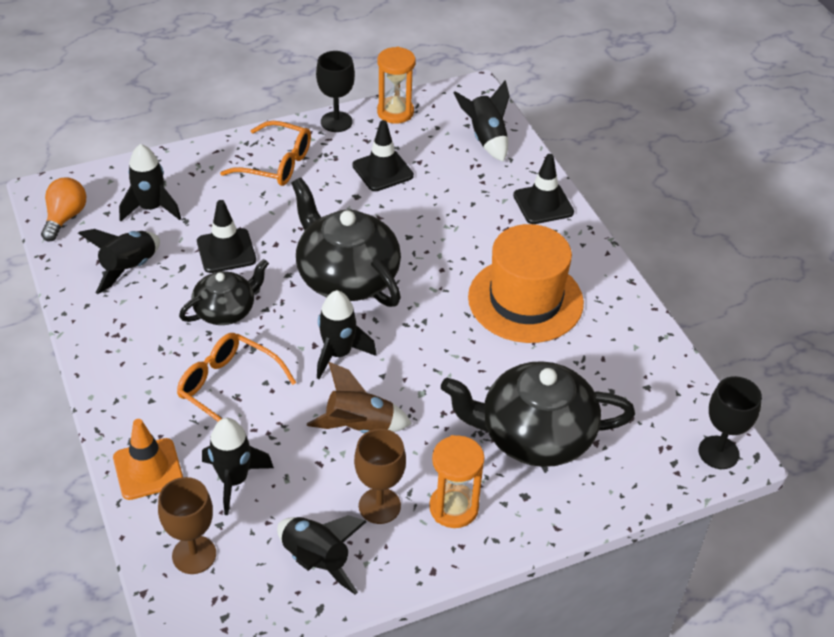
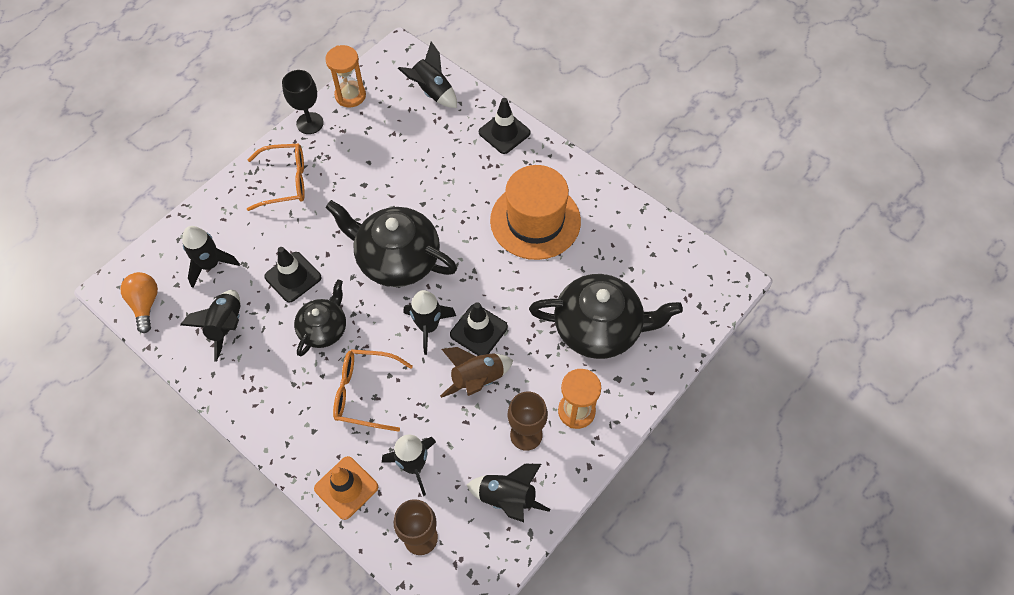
camera: 25 degrees left, 15 degrees up
(382, 171) = (371, 153): black traffic cone -> black traffic cone (478, 331)
(534, 435) = (599, 328): black teapot -> black teapot turned 150 degrees counterclockwise
(718, 452) = (723, 284): black goblet -> none

